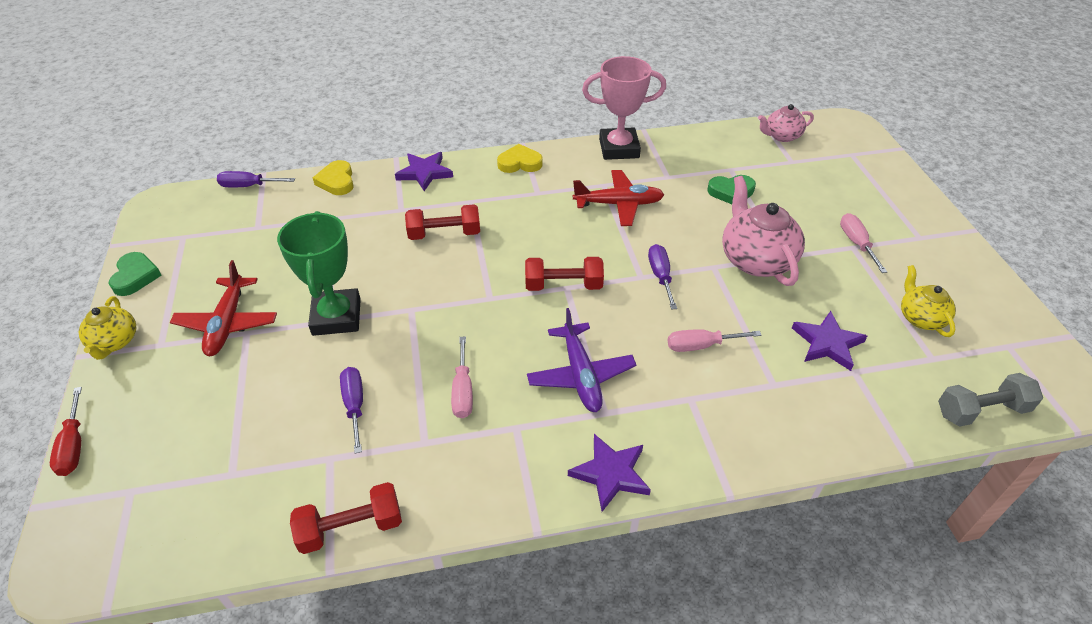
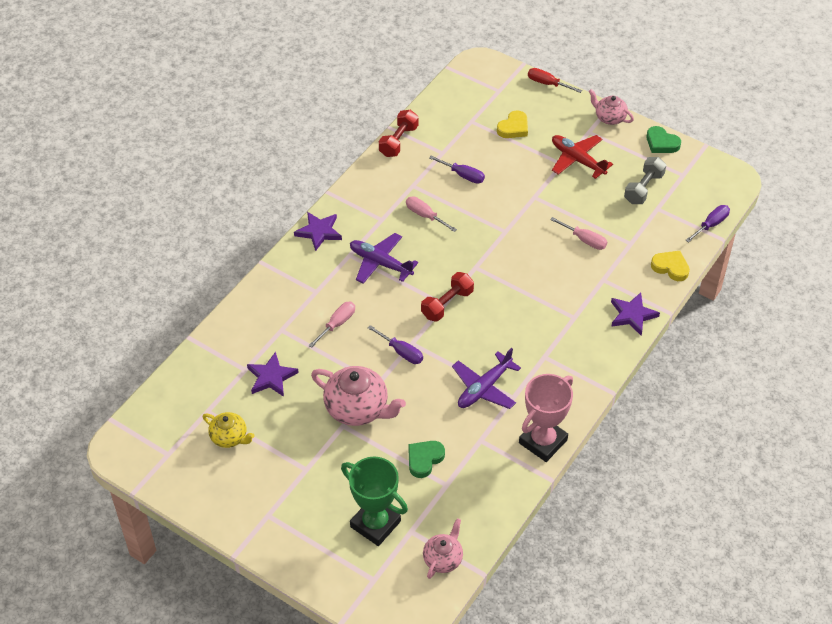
camera: 135 degrees right, 5 degrees up
(115, 342) = (609, 117): yellow teapot -> pink teapot
(336, 317) = (534, 200): green trophy -> green trophy (375, 524)
(444, 234) = (554, 284): red dumbbell -> none
(519, 163) = (588, 372): yellow heart -> yellow heart (513, 128)
(619, 204) = (484, 388): red plane -> purple plane
(856, 243) = (306, 474): pink screwdriver -> pink screwdriver (584, 240)
(981, 410) = (165, 394): grey dumbbell -> grey dumbbell (644, 188)

